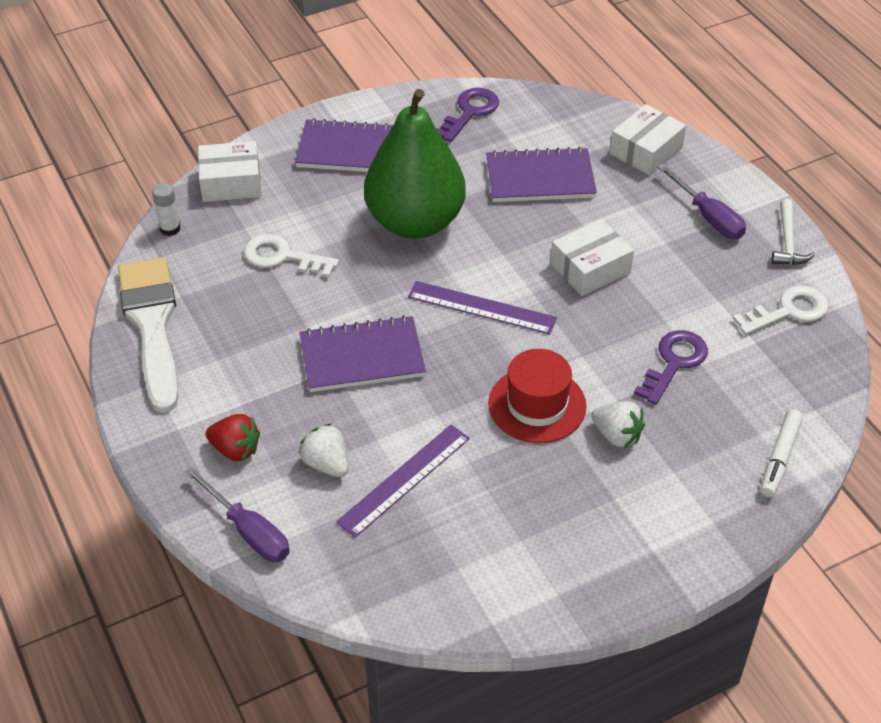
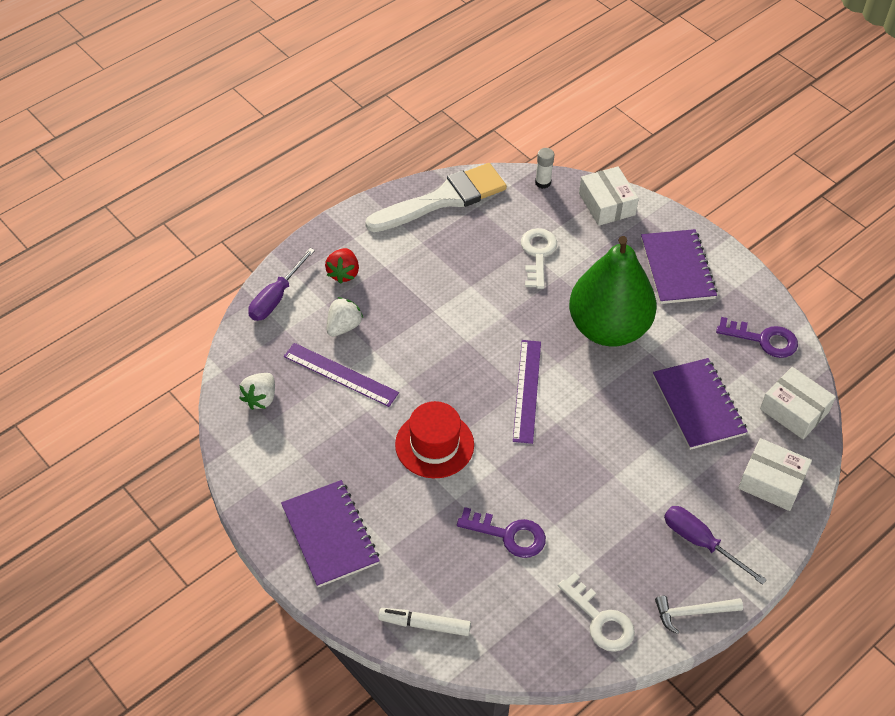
camera: 75 degrees right, 5 degrees up
(362, 357) = (450, 325): purple notebook -> purple notebook (330, 535)
(590, 268) = (599, 459): white box -> white box (794, 410)
(617, 435) = (417, 503): white strawberry -> white strawberry (260, 398)
(708, 217) = (700, 542): purple screwdriver -> purple screwdriver turned 90 degrees clockwise

